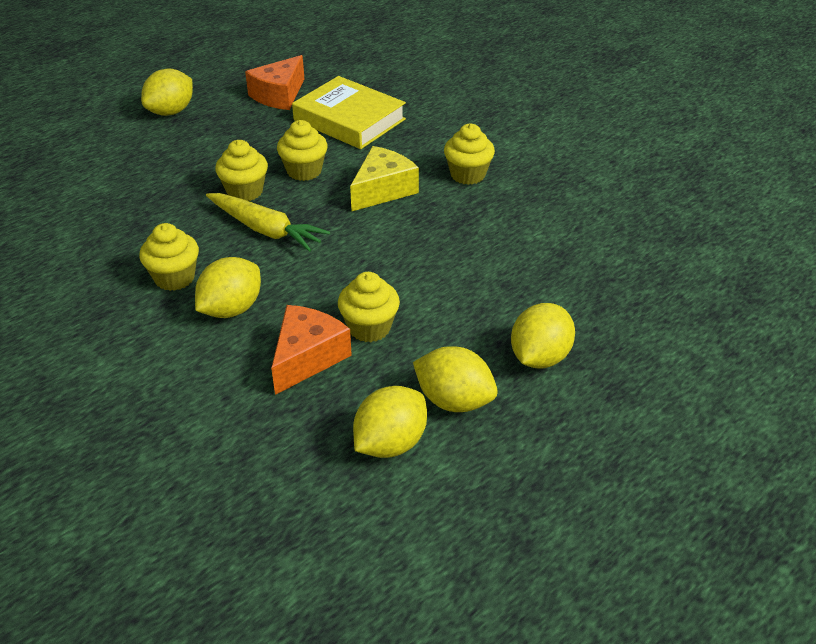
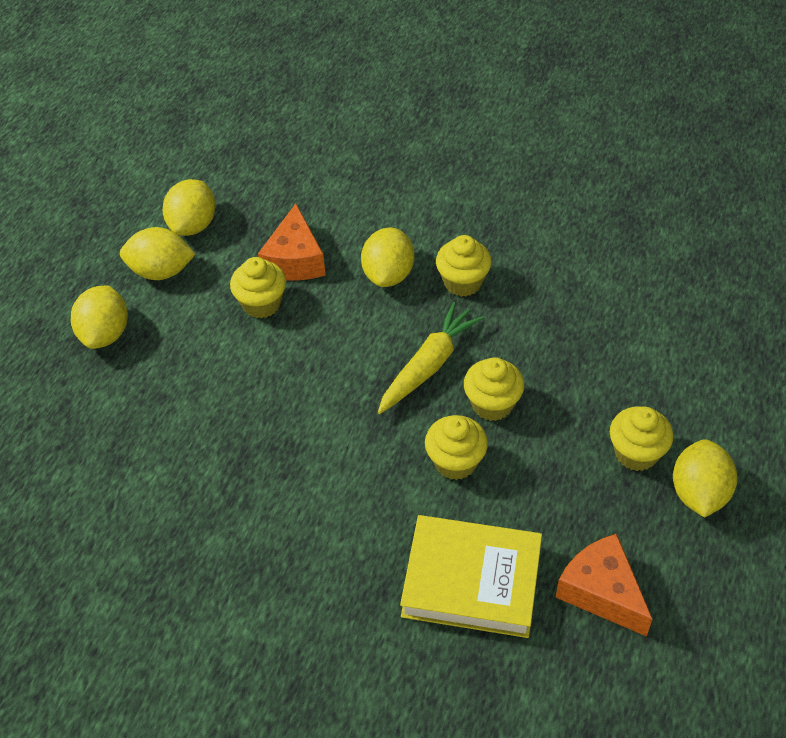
camera: 155 degrees right, 10 degrees up
(266, 230) = (428, 365): yellow carrot -> yellow carrot turned 120 degrees clockwise
(279, 95) = (601, 592): orange cheese -> orange cheese turned 45 degrees counterclockwise
(382, 190) = (349, 470): yellow cheese -> none
(468, 175) = (266, 539): yellow cupcake -> yellow cupcake (636, 453)

